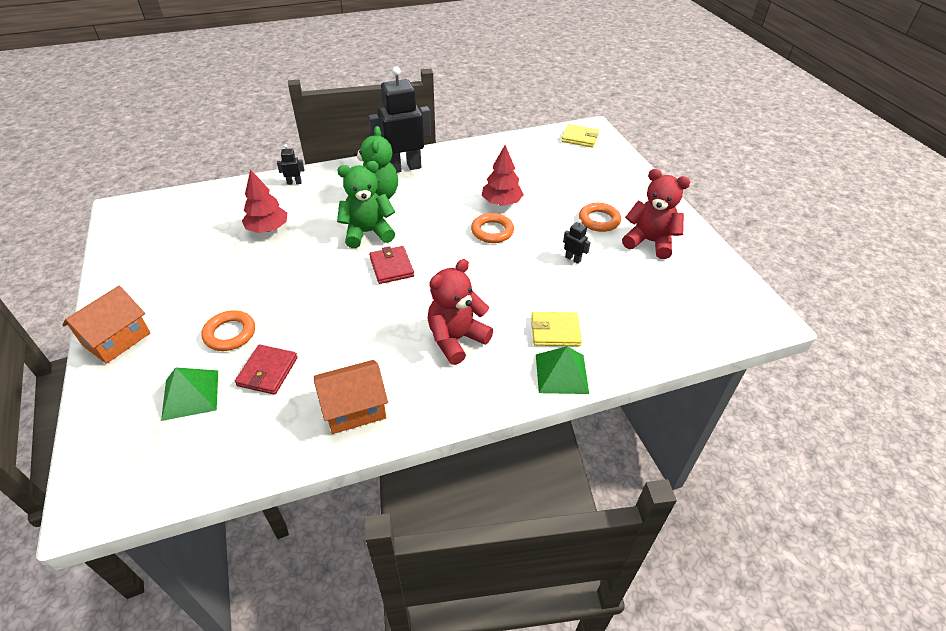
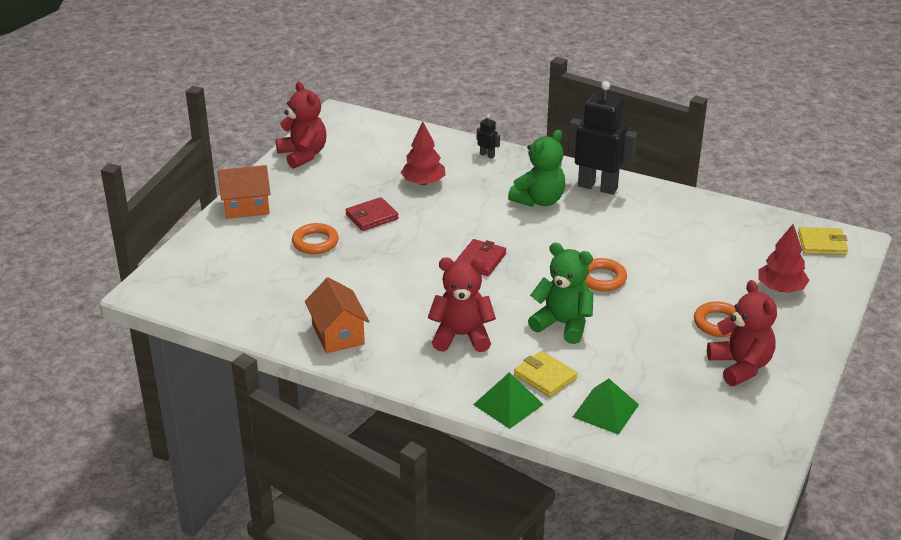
camera: 45 degrees right, 10 degrees down
(125, 260) = (303, 155): none -> red teddy bear
(190, 394) = (253, 266): green pyramid -> green pyramid (605, 410)
(267, 371) = (311, 279): red wallet -> red wallet (371, 217)
(354, 408) = (338, 334): orange house -> orange house turned 45 degrees clockwise
(368, 232) = (495, 225): green teddy bear -> green teddy bear (563, 324)
(501, 202) = (646, 260): red tree -> red tree (781, 288)
(573, 259) = (642, 338): black robot -> none
(580, 138) = (822, 244): yellow wallet -> yellow wallet turned 60 degrees counterclockwise

